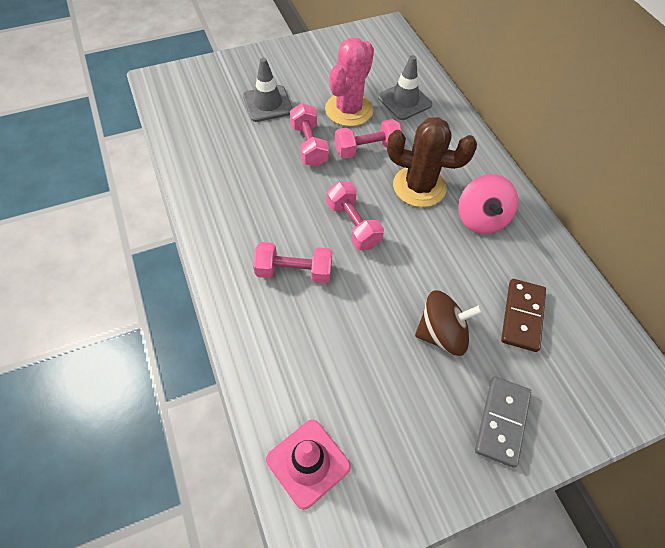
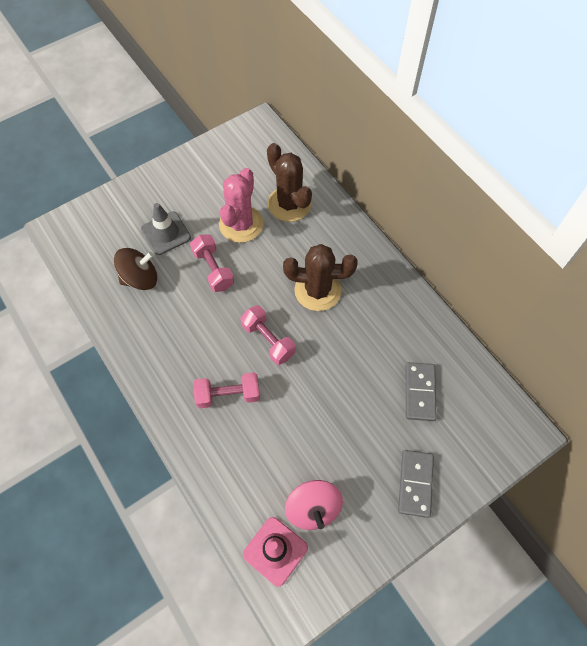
camera: 10 degrees left, 5 degrees up
(367, 149) = (265, 262): pink dumbbell -> none
(404, 101) = (289, 204): grey traffic cone -> brown cactus
(441, 333) = (358, 422): brown spinning top -> brown spinning top (140, 278)
(481, 218) = (374, 310): pink spinning top -> pink spinning top (313, 508)
(522, 316) = (420, 392): brown domino -> grey domino

